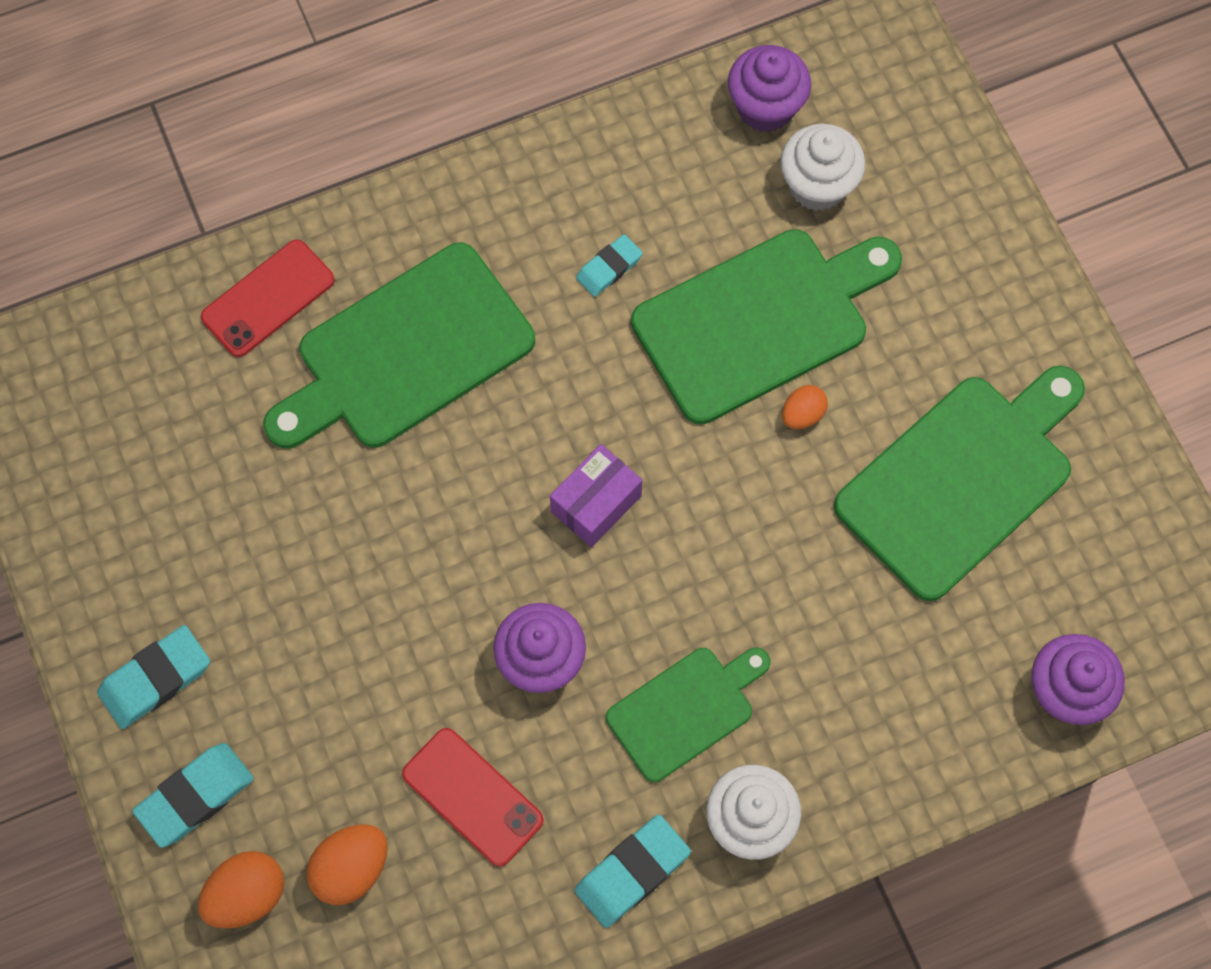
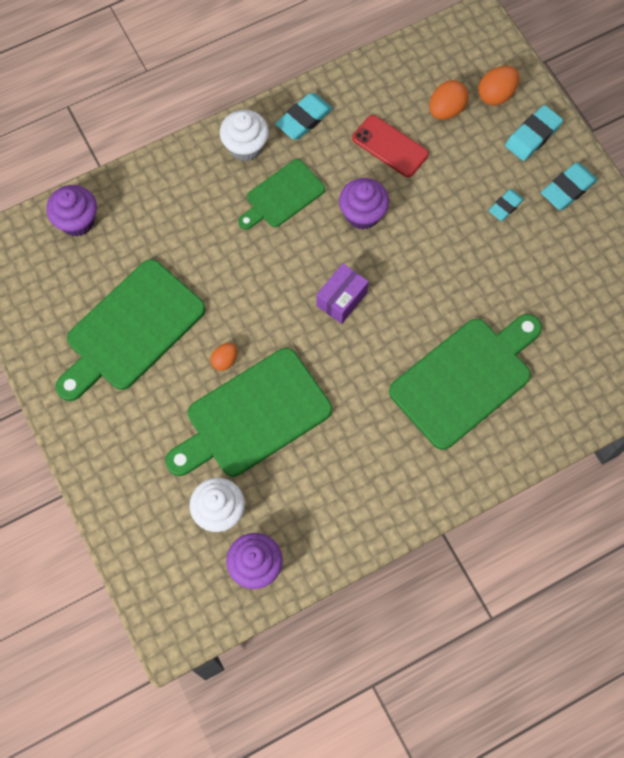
camera: 175 degrees right, 0 degrees up
(268, 298) = (556, 405): red phone -> none
(609, 268) = (348, 443): turquoise eraser -> turquoise eraser (505, 206)

